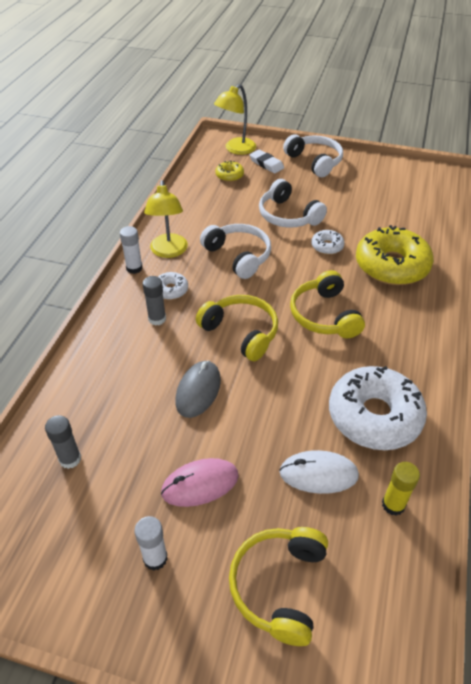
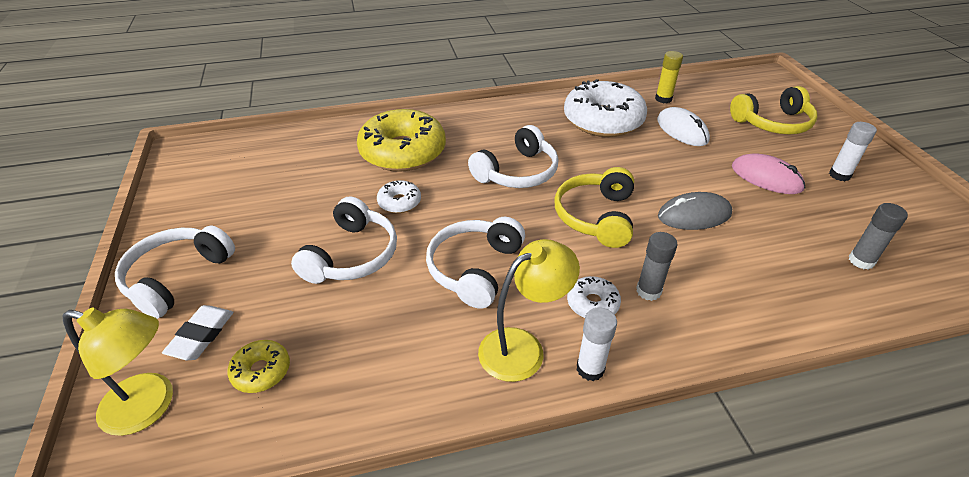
camera: 120 degrees left, 5 degrees down
(324, 315) = (517, 172): yellow headphones -> white headphones

